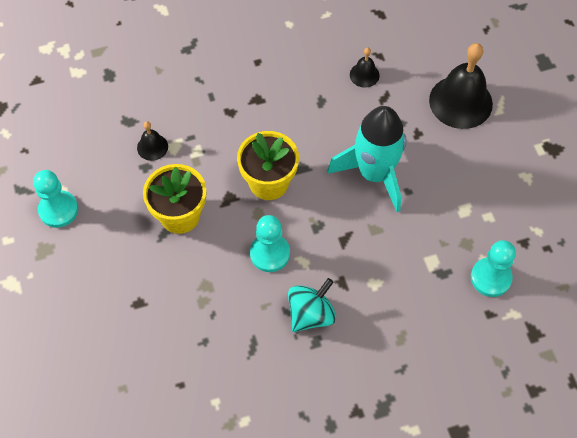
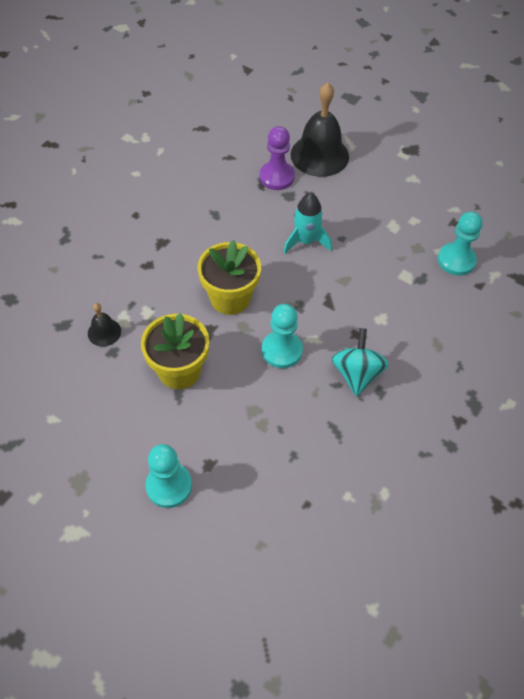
camera: 40 degrees left, 5 degrees down
(58, 210) = (62, 438): turquoise pawn -> turquoise pawn (169, 486)
(364, 75) = (231, 176): black bell -> none
(374, 173) = (305, 241): turquoise rocket -> turquoise rocket, size x0.60
(403, 99) = (277, 177): none -> purple pawn

